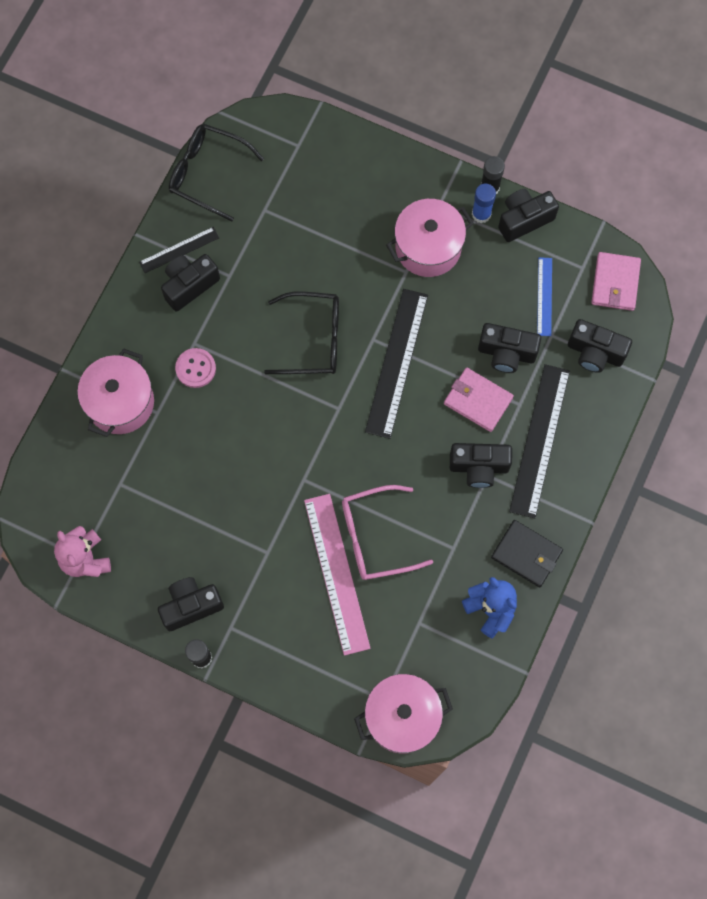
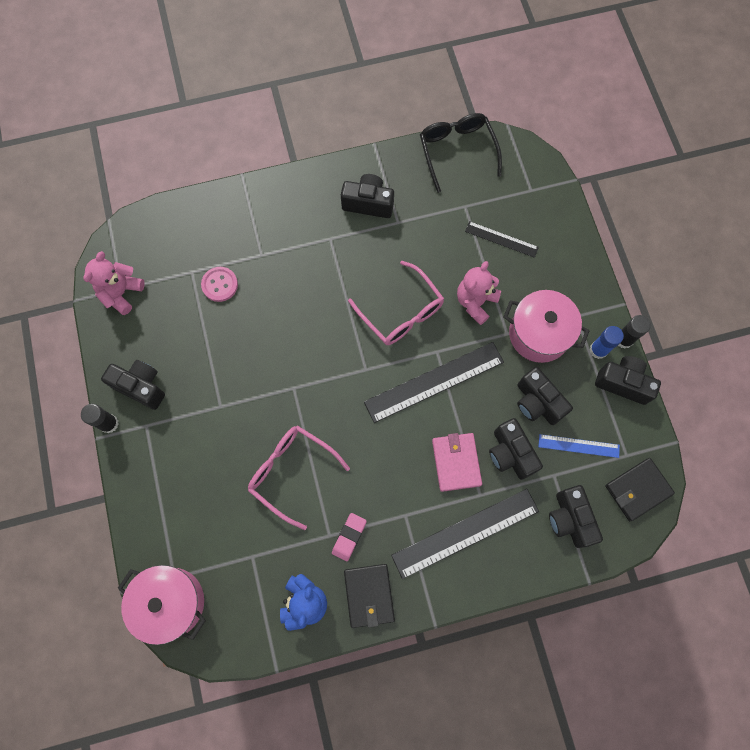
camera: 50 degrees right, 0 degrees up
(120, 402) = (249, 227): pink pot -> none
(179, 250) = (387, 177): black ruler -> black ruler (501, 239)
(195, 368) = (313, 254): pink button -> pink button (220, 285)
(313, 339) = (401, 312): black glasses -> pink glasses
(336, 573) = (242, 467): pink ruler -> none
(357, 273) = (475, 302): none -> pink teddy bear
(467, 533) = (349, 537): none -> pink eraser
(479, 467) = (406, 504): black camera -> black camera (537, 402)
(544, 296) = (578, 446): blue ruler -> blue ruler turned 45 degrees clockwise
(615, 283) = (638, 490): pink wallet -> black wallet

